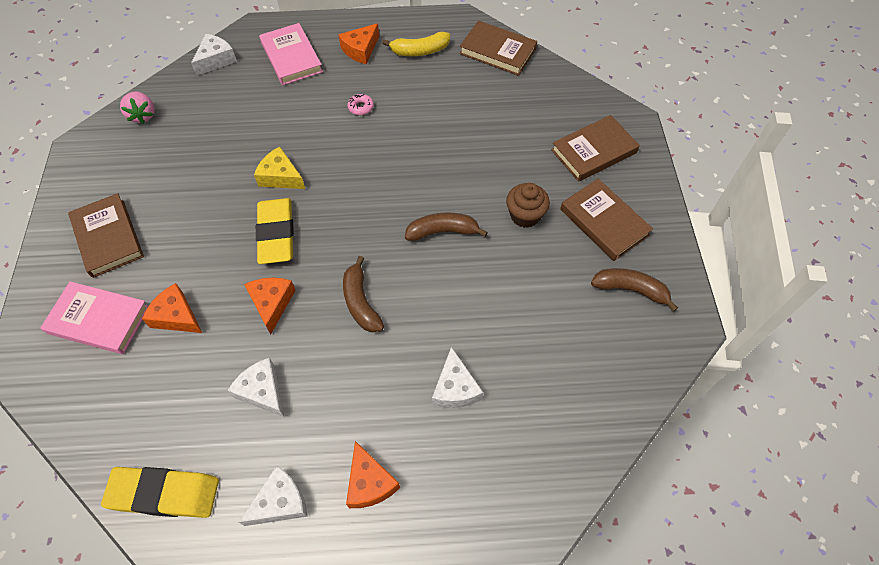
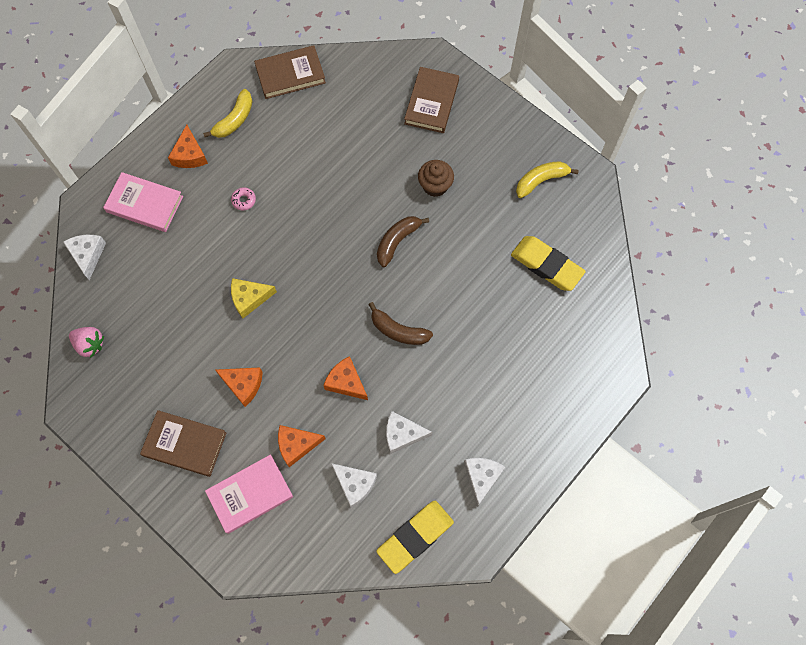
camera: 45 degrees left, 10 degrees up
(276, 234) = (295, 338): yellow eraser -> yellow eraser (546, 265)
(369, 483) = (516, 422): orange cheese -> orange cheese (243, 385)
(455, 388) = (506, 329): white cheese -> white cheese (355, 484)
(604, 222) = (485, 148): brown book -> none
(631, 290) = (541, 180): brown banana -> yellow banana

